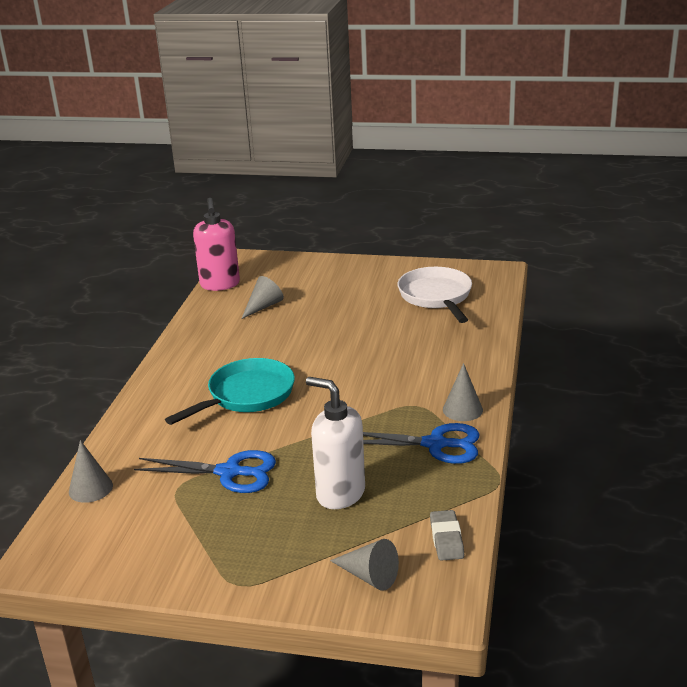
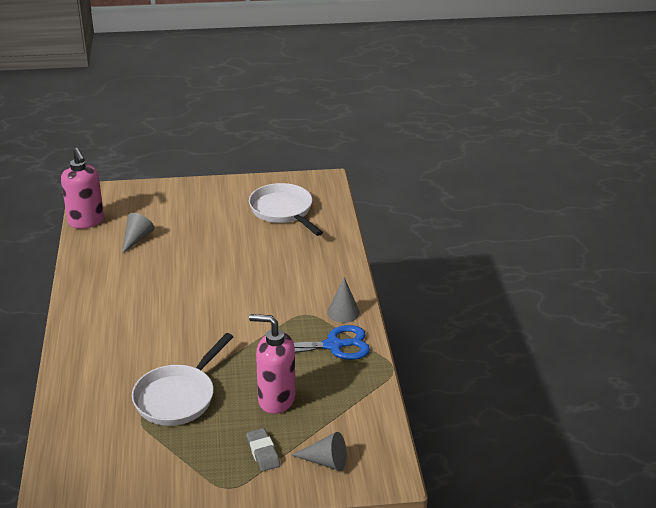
camera: 20 degrees left, 5 degrees up
(90, 488) = (65, 431): grey cone -> none
(229, 472) = (178, 397): blue scissors -> white pan
(247, 395) = (161, 326): turquoise pan -> none
(340, 494) = (276, 399): white soap dispenser -> pink soap dispenser
(446, 539) = (371, 421): grey eraser -> grey eraser (263, 452)

